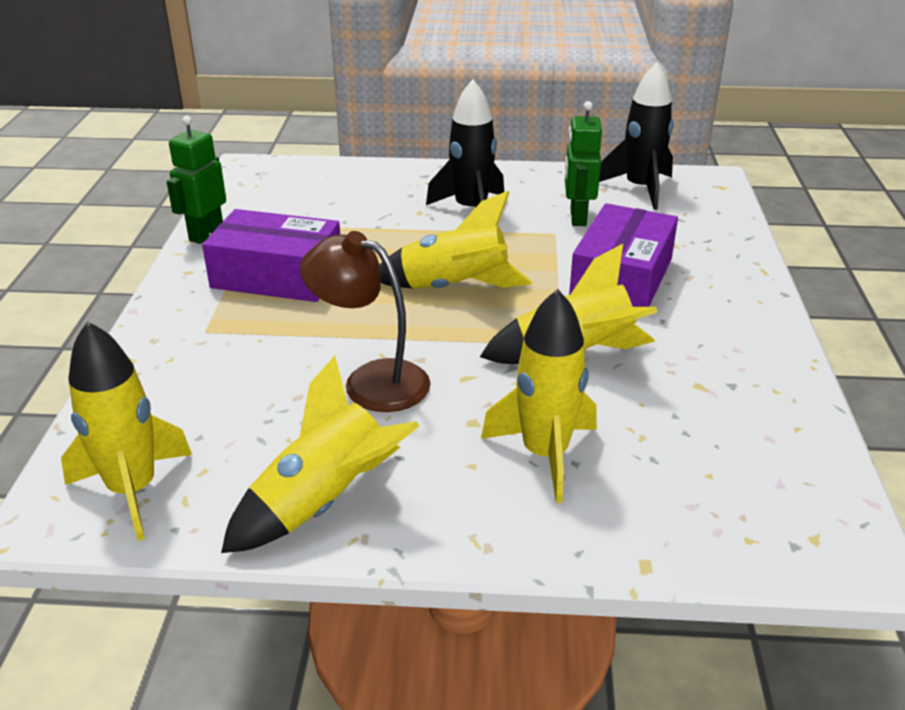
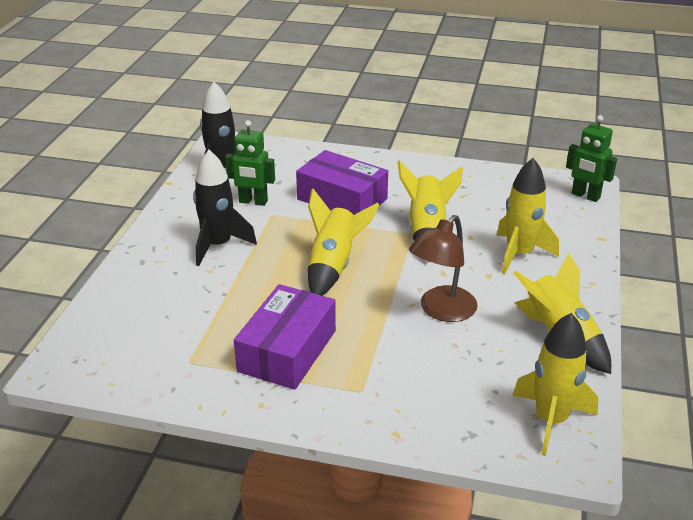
camera: 80 degrees left, 0 degrees up
(206, 234) = (194, 394): green robot -> green robot (585, 196)

